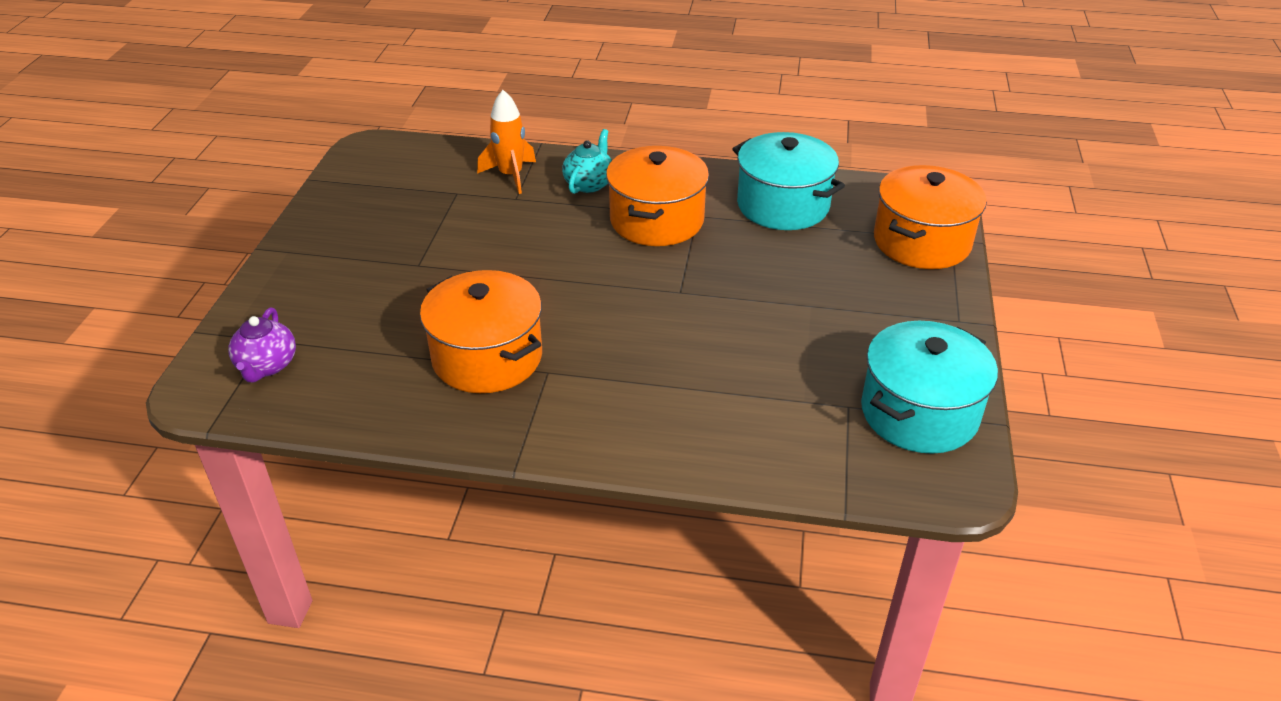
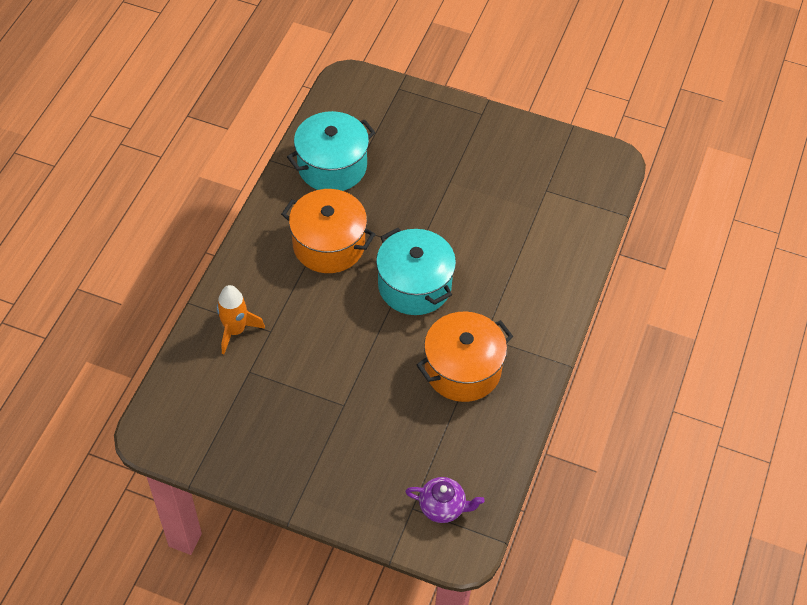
camera: 80 degrees left, 15 degrees up
(589, 184) = (265, 279): turquoise teapot -> none
(919, 413) = (558, 159): turquoise pot -> turquoise pot (414, 285)
(922, 242) = (397, 104): orange pot -> none

